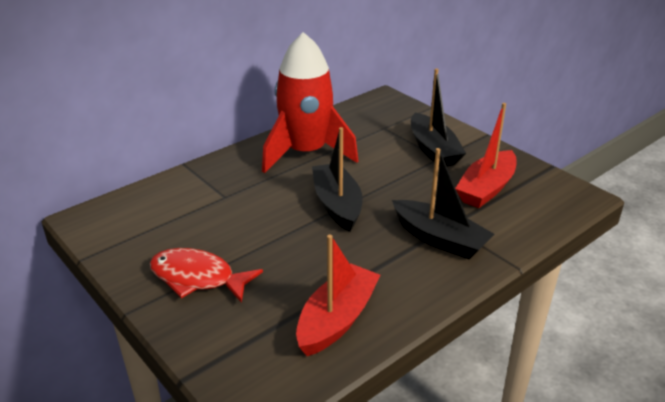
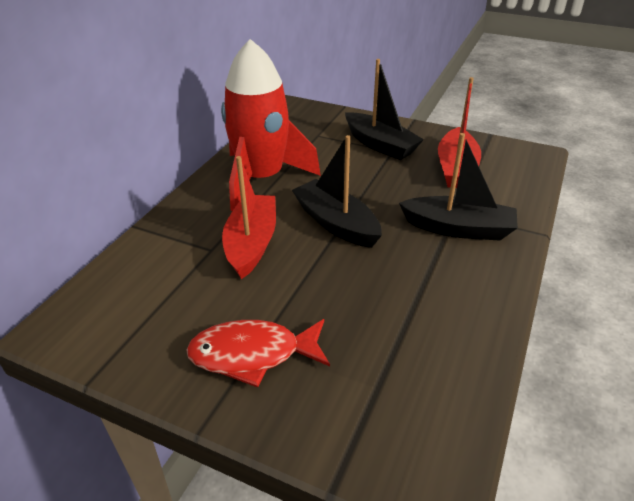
camera: 25 degrees left, 5 degrees up
(337, 319) = (437, 346): red boat -> red boat (251, 243)

